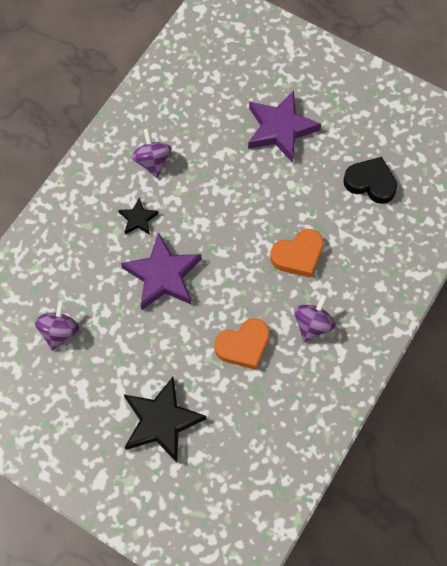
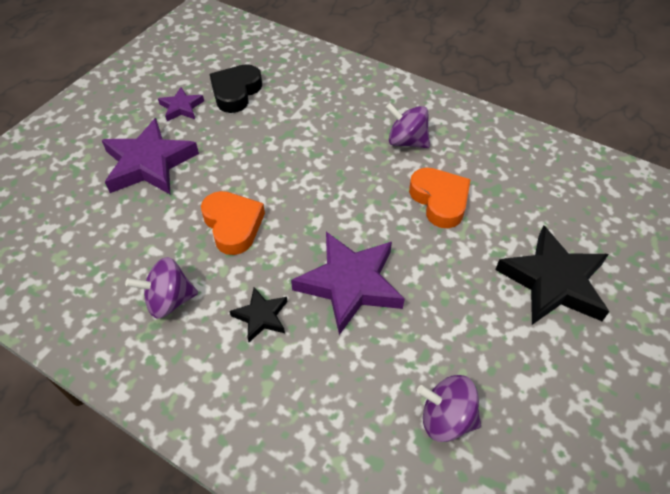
camera: 90 degrees left, 15 degrees down
(298, 255) = (322, 151): orange heart -> orange heart (233, 225)
(347, 143) = (181, 107): none -> purple star

